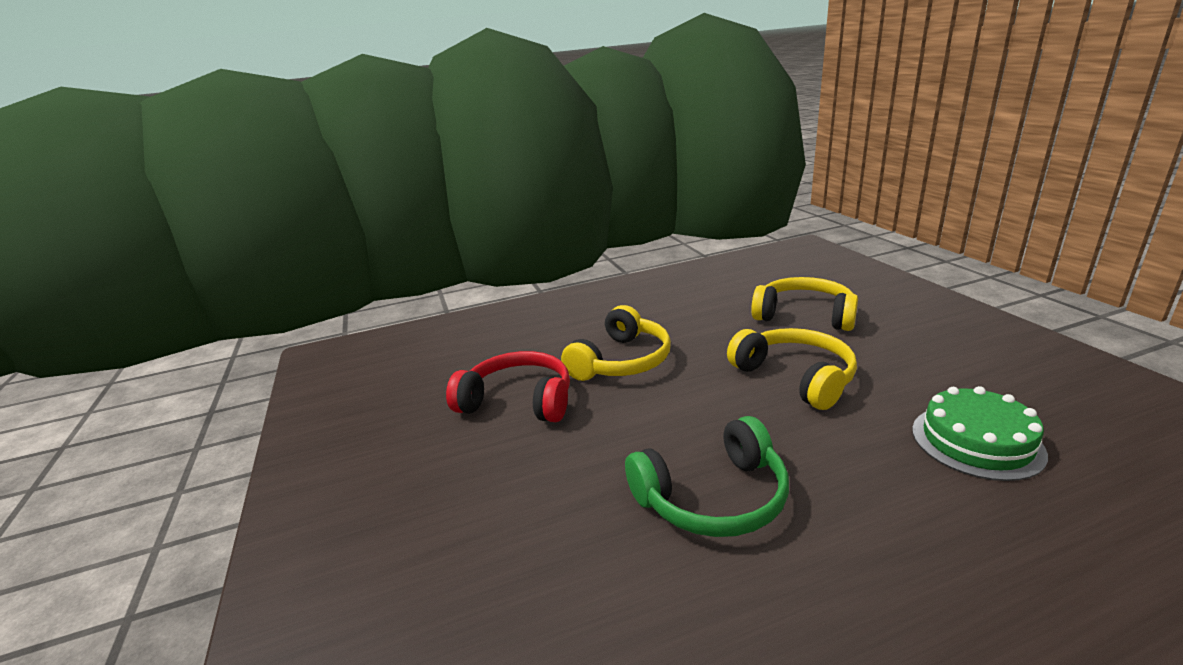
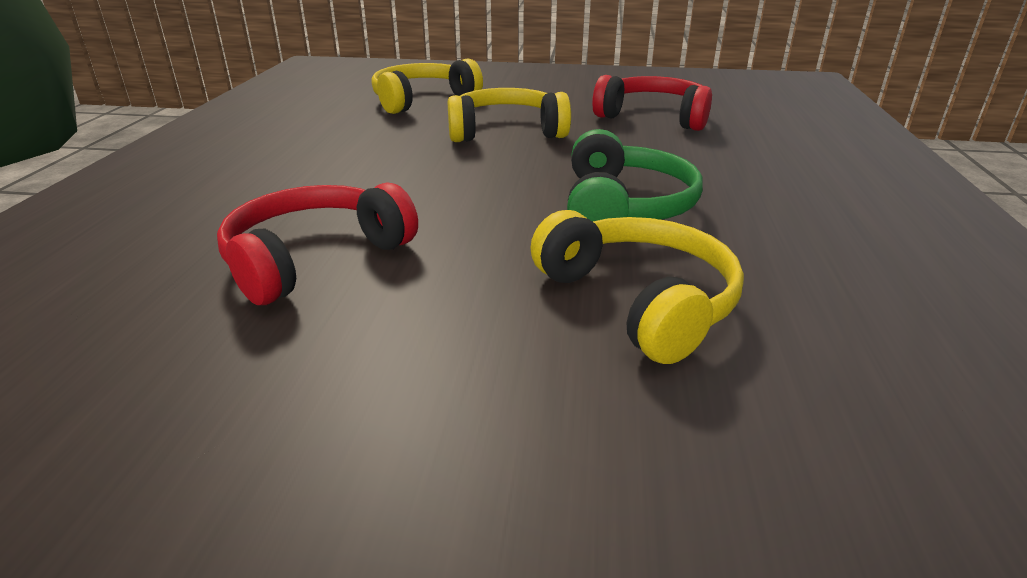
camera: 65 degrees left, 5 degrees up
(621, 361) = (345, 182): yellow headphones -> yellow headphones (639, 301)
(976, 441) = (654, 117): green cake -> red headphones

